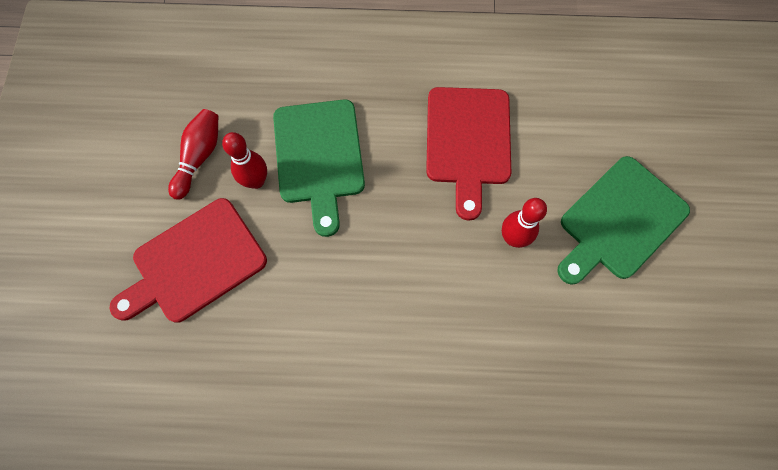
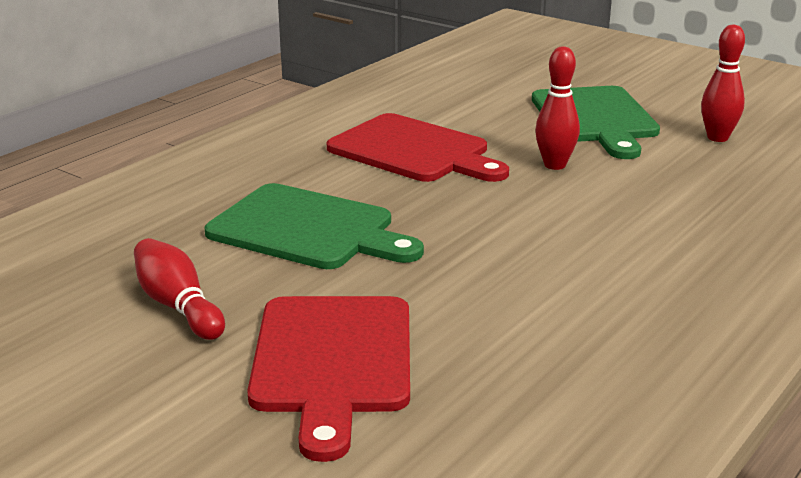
camera: 55 degrees left, 45 degrees down
(256, 181) = (277, 278): red bowling pin -> red bowling pin (717, 138)

